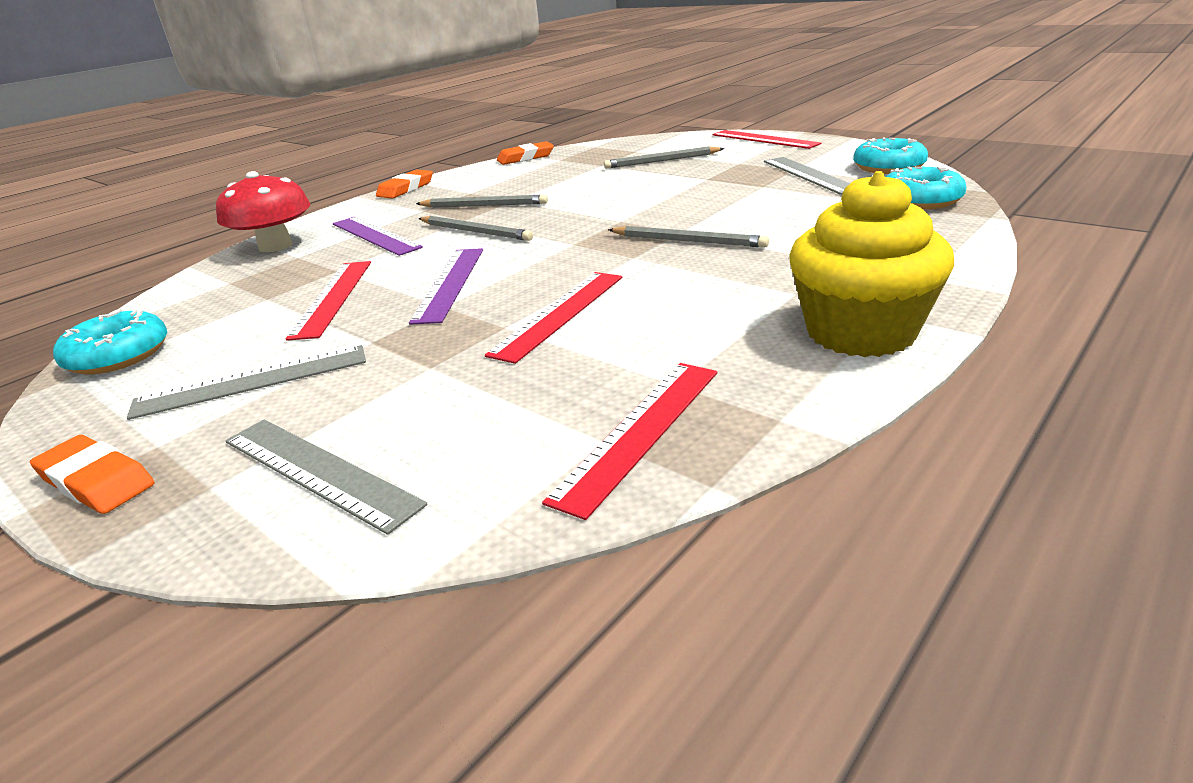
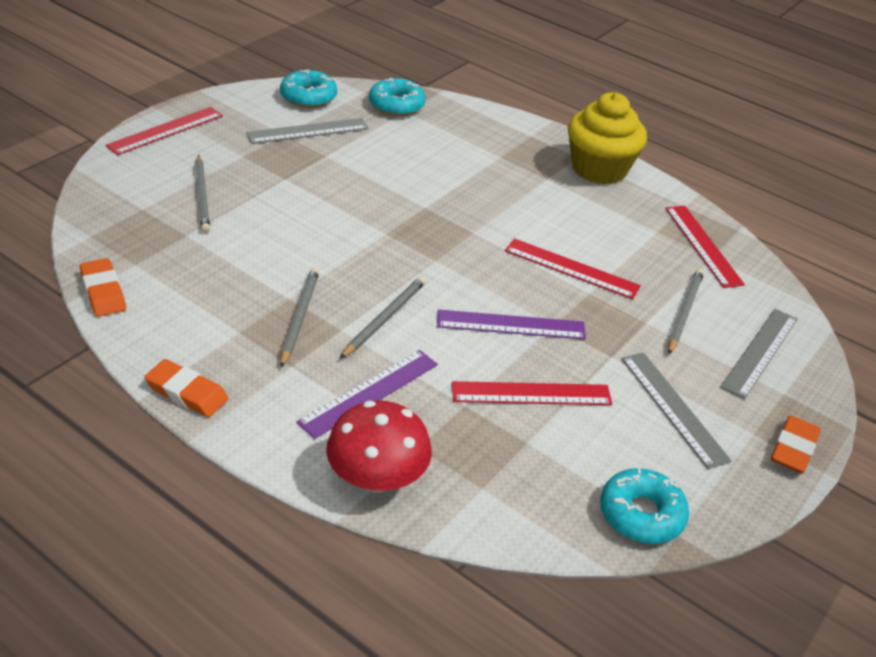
camera: 100 degrees left, 10 degrees up
(640, 432) = (703, 245): red ruler -> red ruler turned 45 degrees clockwise
(688, 241) = (448, 205): grey pencil -> grey pencil (684, 312)

